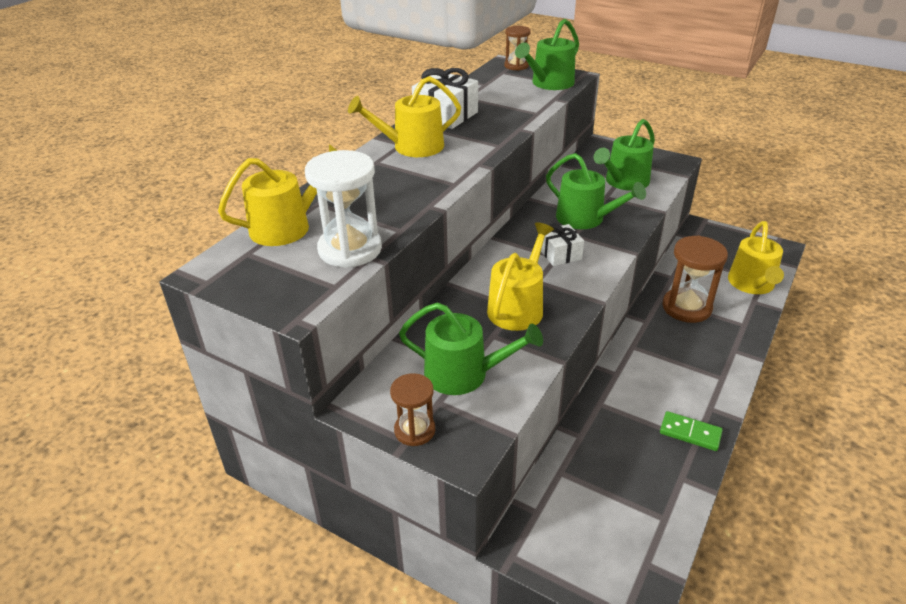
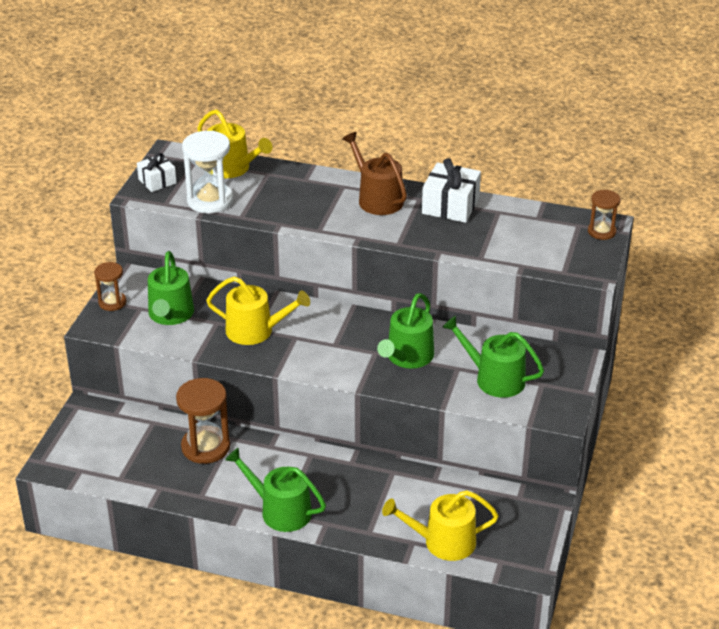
camera: 75 degrees right, 0 degrees up
(412, 147) = (377, 199): yellow watering can -> brown watering can
(549, 83) = (561, 258): green watering can -> green watering can (280, 510)
(560, 254) = (340, 346): white gift -> white gift (157, 181)
(686, 307) = (383, 491): brown hourglass -> brown hourglass (205, 447)
(690, 433) = (209, 492): green domino -> none

